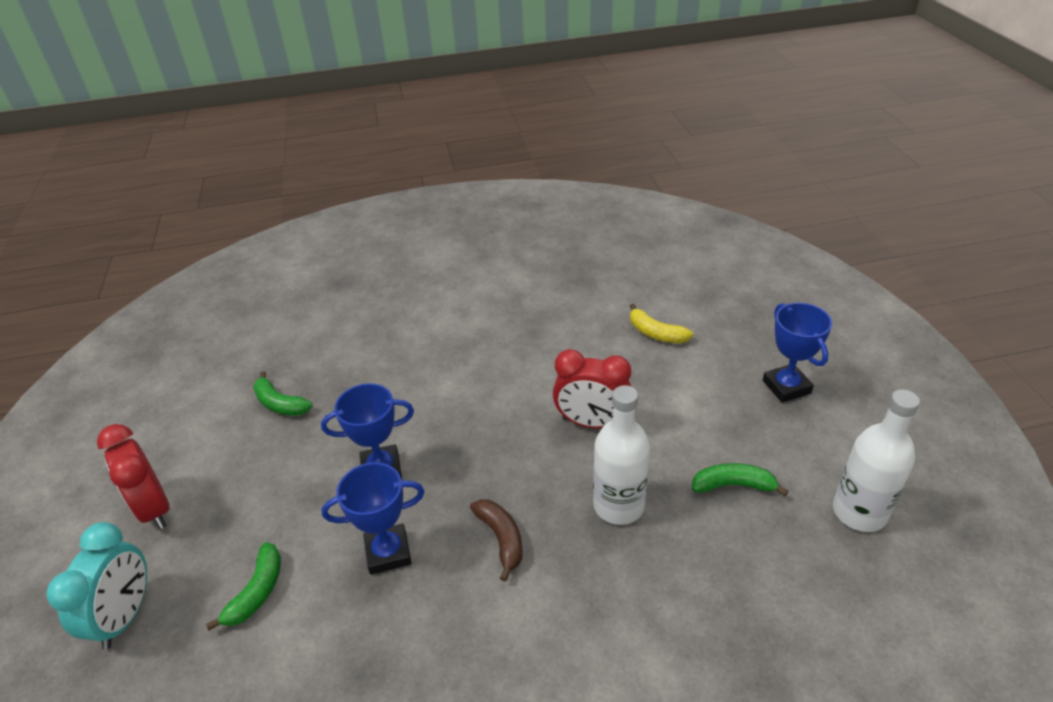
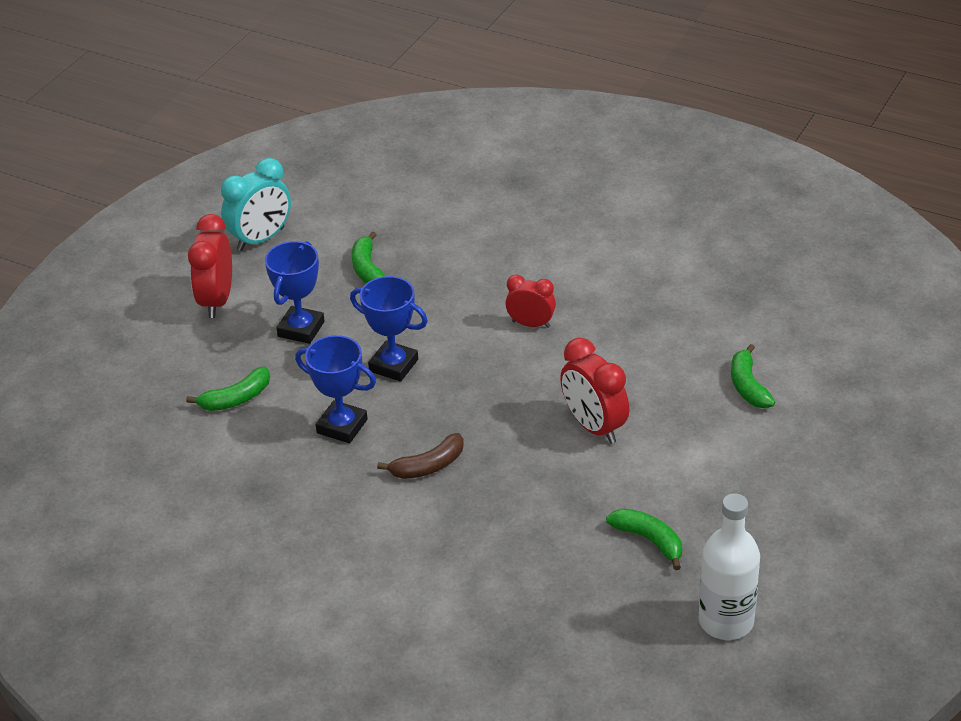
camera: 40 degrees right, 0 degrees up
(125, 616) = (147, 364): turquoise clock -> turquoise clock (261, 239)
(459, 374) = (531, 324): none -> red clock
(501, 539) = (428, 466): brown banana -> brown banana turned 45 degrees clockwise
(618, 505) = (540, 498): white bottle -> none
(656, 333) = (748, 386): yellow banana -> green banana
(786, 387) = (805, 500): blue trophy -> blue trophy (301, 329)

